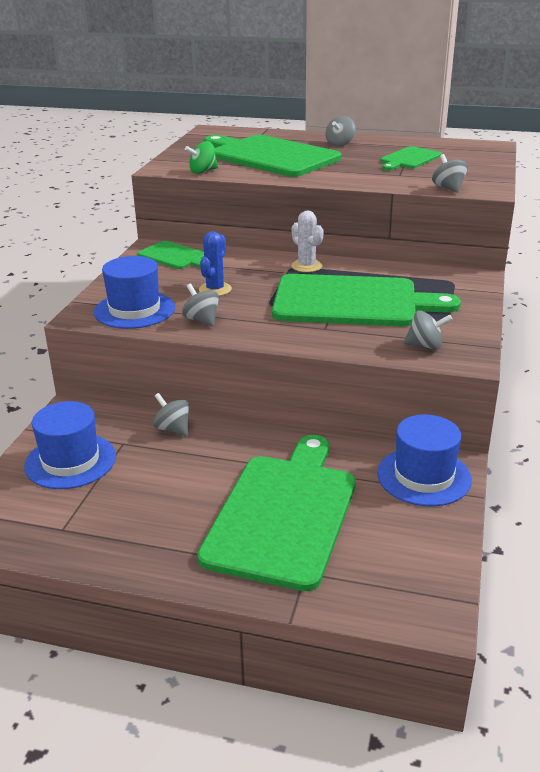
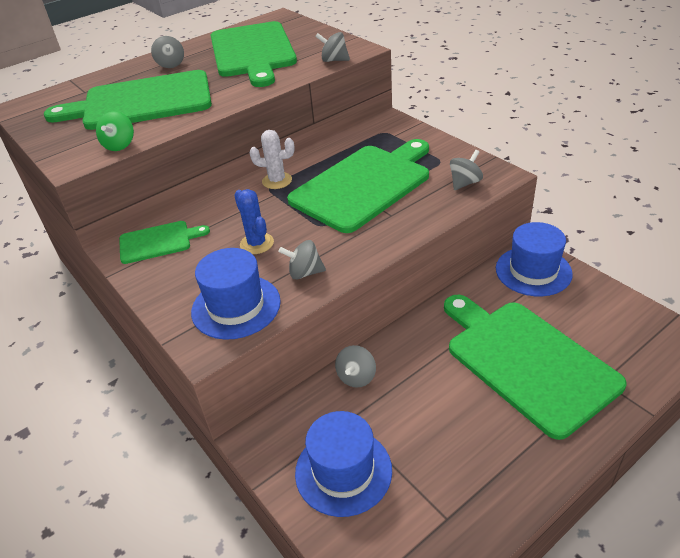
camera: 50 degrees left, 10 degrees up
(173, 429) = (356, 377): grey spinning top -> grey spinning top turned 60 degrees counterclockwise
(409, 159) = (253, 52): green cutting board -> green cutting board, size x2.01

